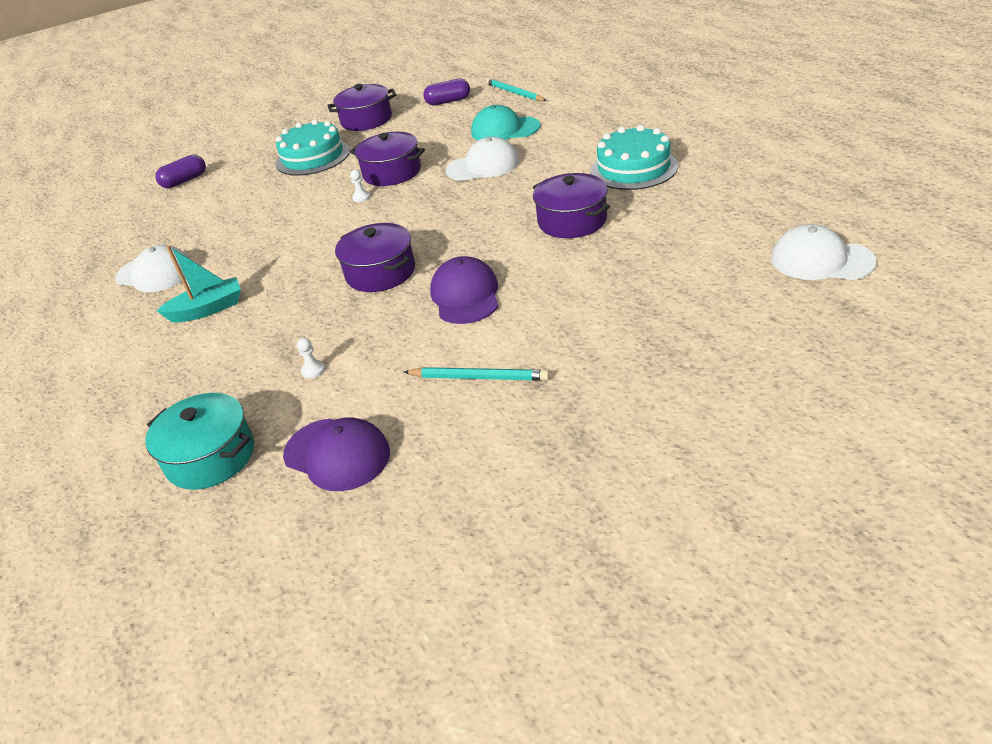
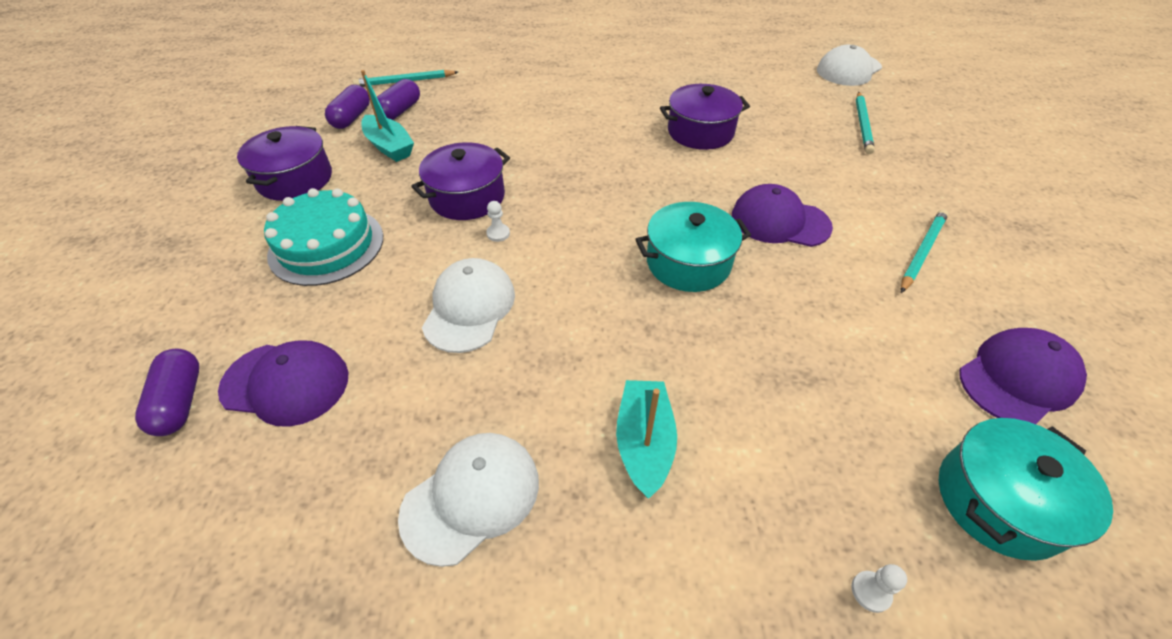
camera: 70 degrees left, 10 degrees up
(206, 197) = (286, 383): none -> purple cap
(313, 370) = (855, 363): white pawn -> white pawn (871, 592)
(380, 272) = (688, 262): purple pot -> turquoise pot
(426, 126) = (389, 146): none -> turquoise boat
(473, 109) = (400, 111): none -> purple capsule
(483, 166) = (536, 141): white cap -> white cap (469, 307)
(505, 129) = (477, 109): turquoise cap -> none
(634, 168) = (643, 81): turquoise cake -> none
(690, 298) = (862, 124): none -> turquoise pencil

